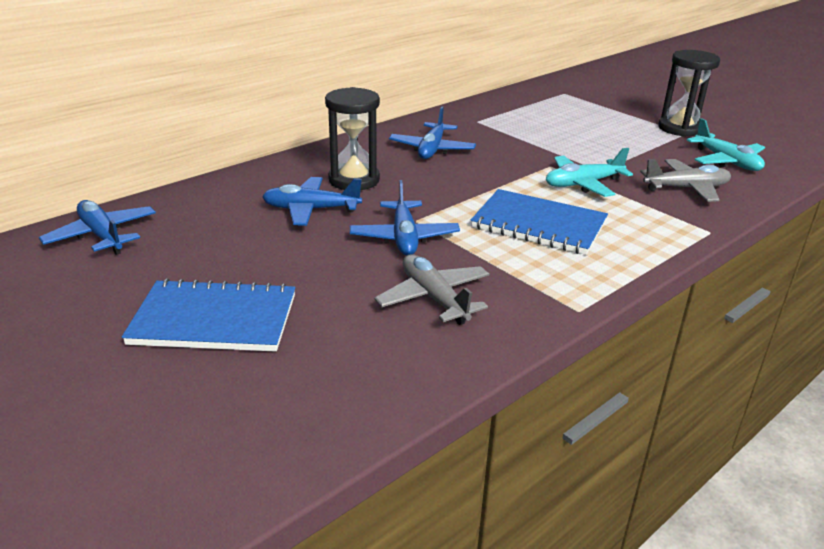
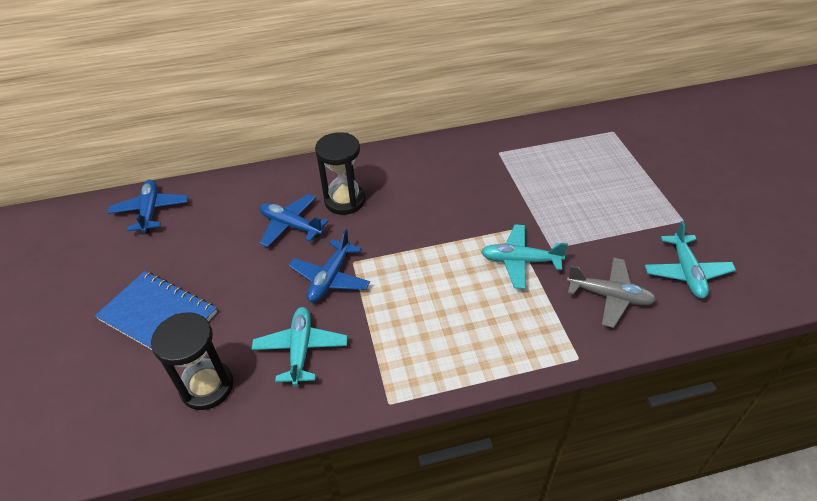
camera: 30 degrees right, 15 degrees up
(432, 149) = (431, 180): blue plane -> none
(434, 298) = (301, 349): grey plane -> turquoise plane
(539, 225) = (440, 298): blue notebook -> none
(680, 128) = (683, 212): black hourglass -> black hourglass (207, 386)

